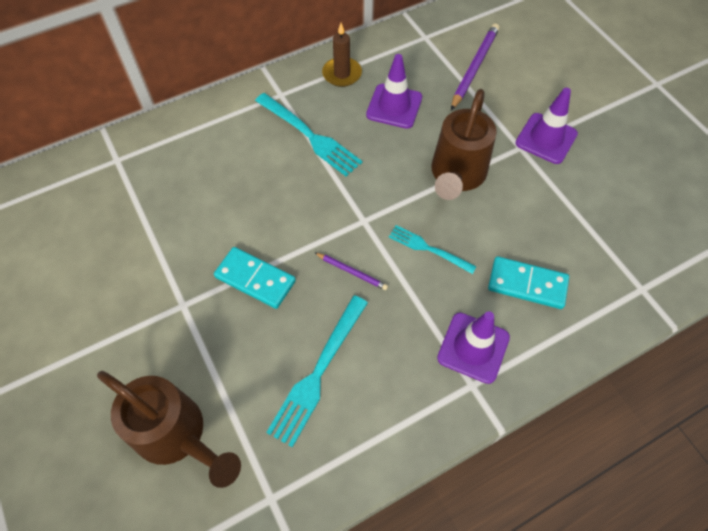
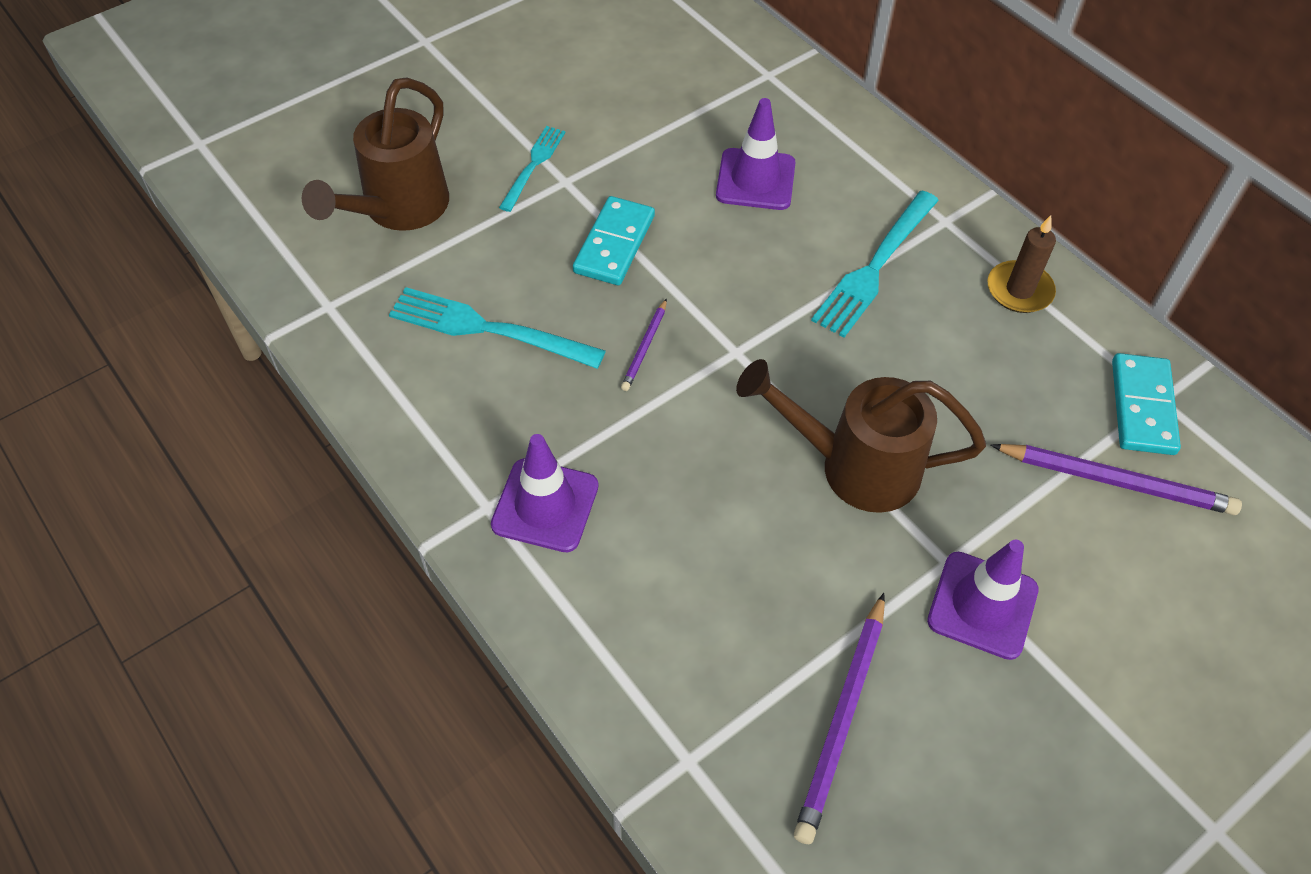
camera: 80 degrees right, 5 degrees down
(394, 106) = (975, 368): purple traffic cone -> purple traffic cone (755, 180)
(427, 248) = (703, 436): turquoise fork -> turquoise fork (534, 164)
(527, 284) = (665, 576): turquoise domino -> turquoise domino (1143, 407)
(613, 212) = (842, 718): none -> purple pencil

